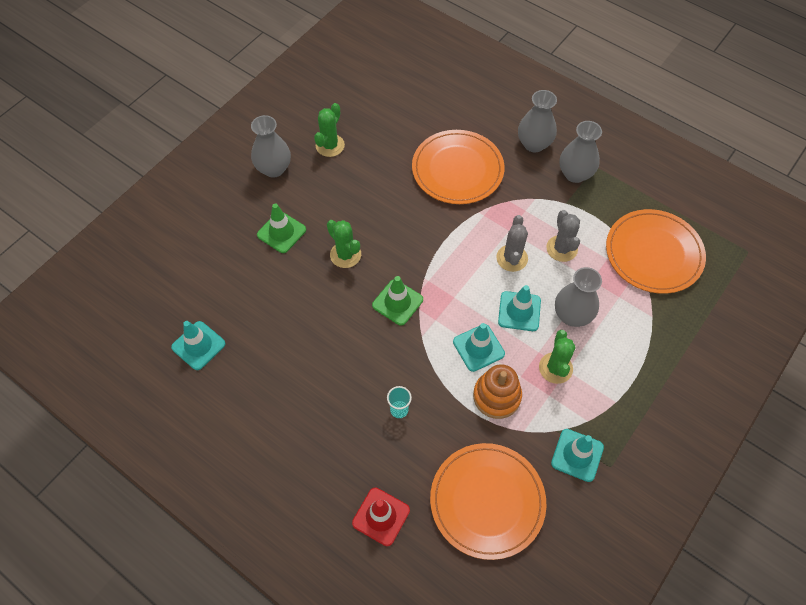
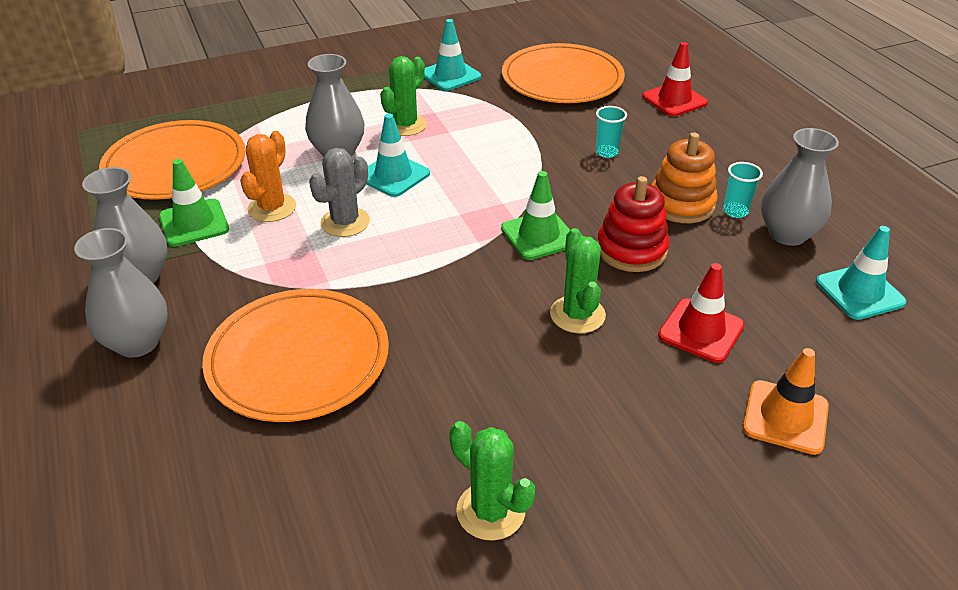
camera: 150 degrees left, 20 degrees down
(224, 241) = (785, 417): none -> orange traffic cone
(274, 169) = (636, 515): grey vase -> grey vase (787, 234)
(278, 274) = (701, 330): none -> red traffic cone
(281, 232) = (670, 388): green traffic cone -> green traffic cone (194, 223)
(288, 386) = (735, 211): none -> turquoise cup
(330, 145) = (490, 511): green cactus -> green cactus turned 75 degrees clockwise
(339, 317) = (631, 250): none -> red stacking toy
(478, 348) = (473, 165): turquoise traffic cone -> none
(496, 396) = (489, 128): orange stacking toy -> orange stacking toy (681, 204)
(562, 248) = (272, 208): grey cactus -> orange cactus

